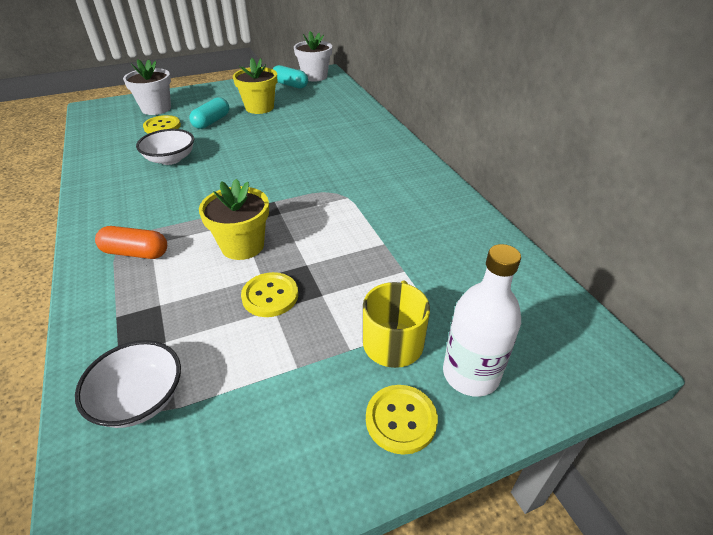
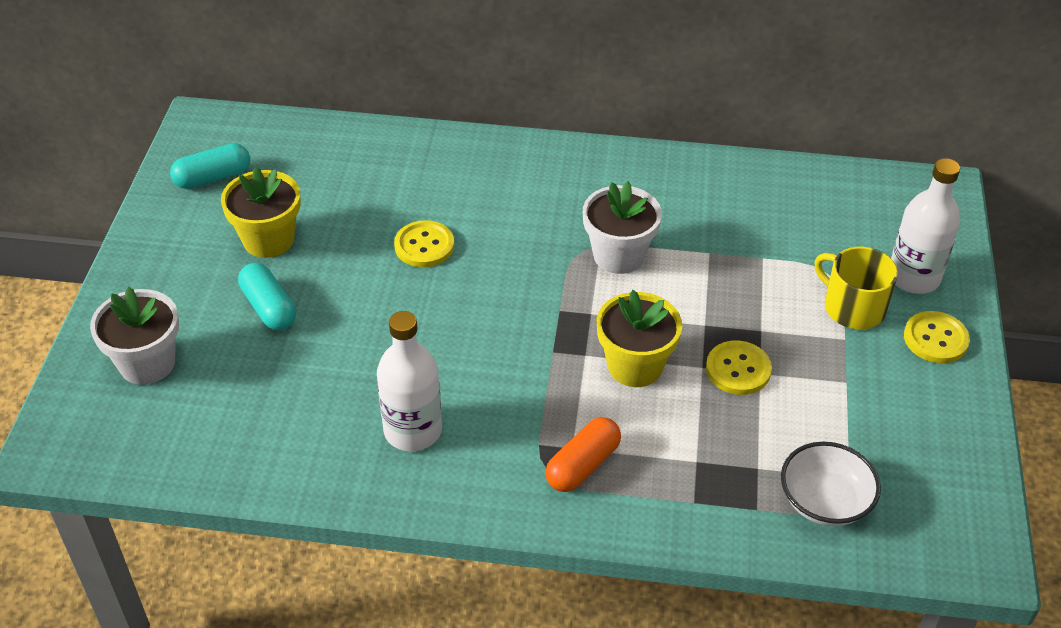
camera: 60 degrees left, 5 degrees up
(141, 185) = (413, 430): none -> white bottle
(162, 126) = (231, 370): yellow button -> yellow button (424, 246)
(170, 159) = (359, 384): white bowl -> none
(314, 76) = (207, 139): white flower pot -> white flower pot (618, 255)

